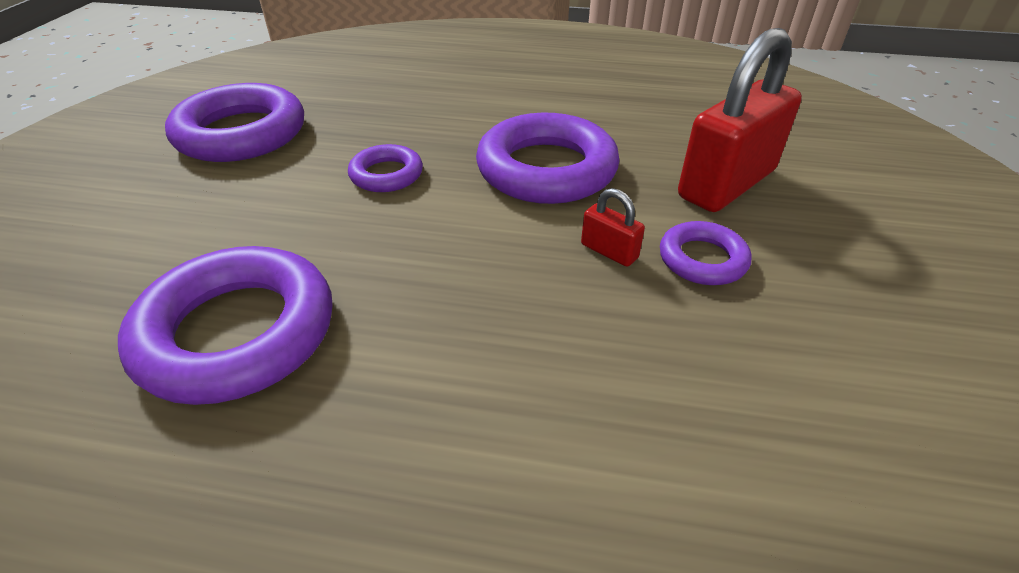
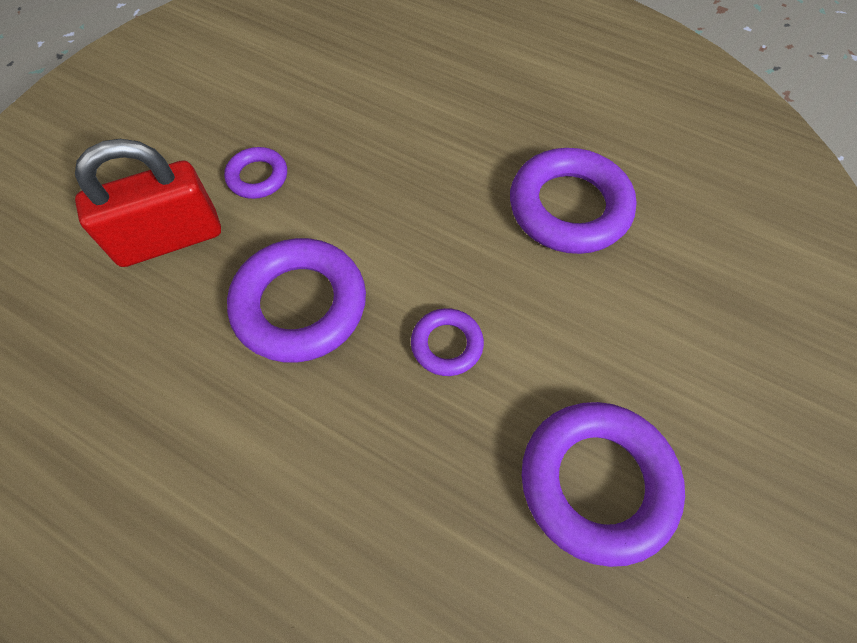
camera: 160 degrees left, 20 degrees up
(609, 251) = (312, 201): red padlock -> none

